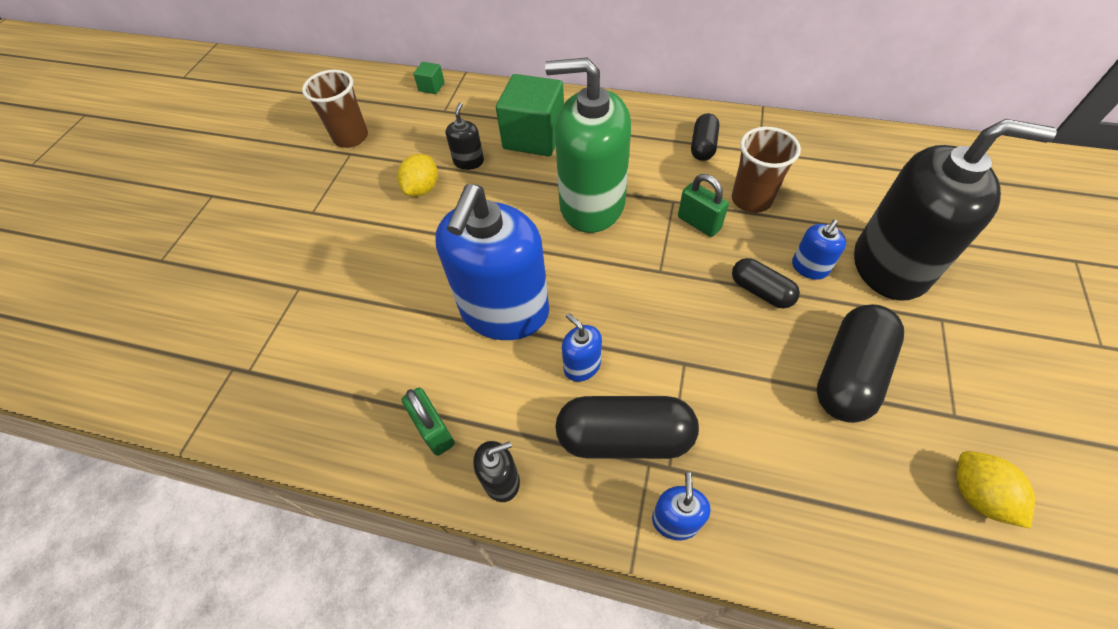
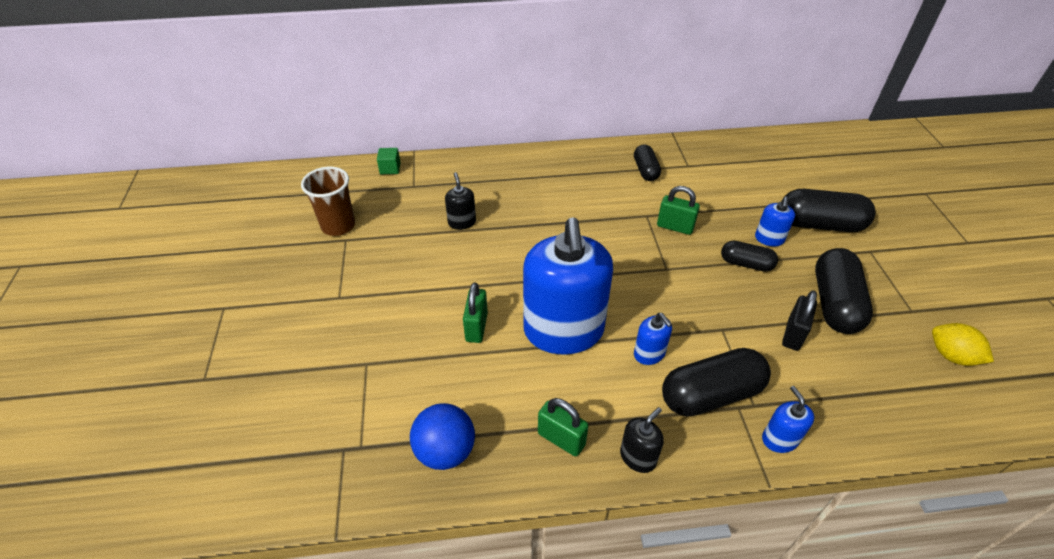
camera: 25 degrees left, 10 degrees down
(318, 403) = (445, 451): none -> blue ball
(419, 280) = (476, 327): none -> green padlock
(422, 188) = (433, 253): yellow lemon -> none
(534, 137) = (507, 191): green cube -> none
(582, 366) = (649, 354): blue soap dispenser -> blue soap dispenser turned 150 degrees counterclockwise
(591, 204) = (585, 232): green soap dispenser -> none
(751, 199) = (702, 201): brown cup -> none
(769, 397) = (793, 334): none -> black padlock
(890, 266) = (820, 224): black soap dispenser -> black capsule

